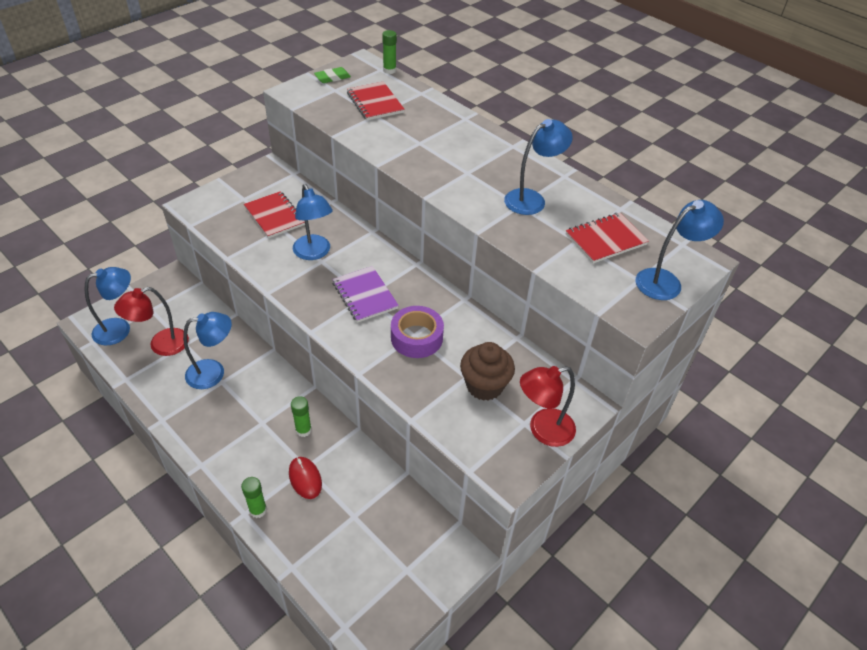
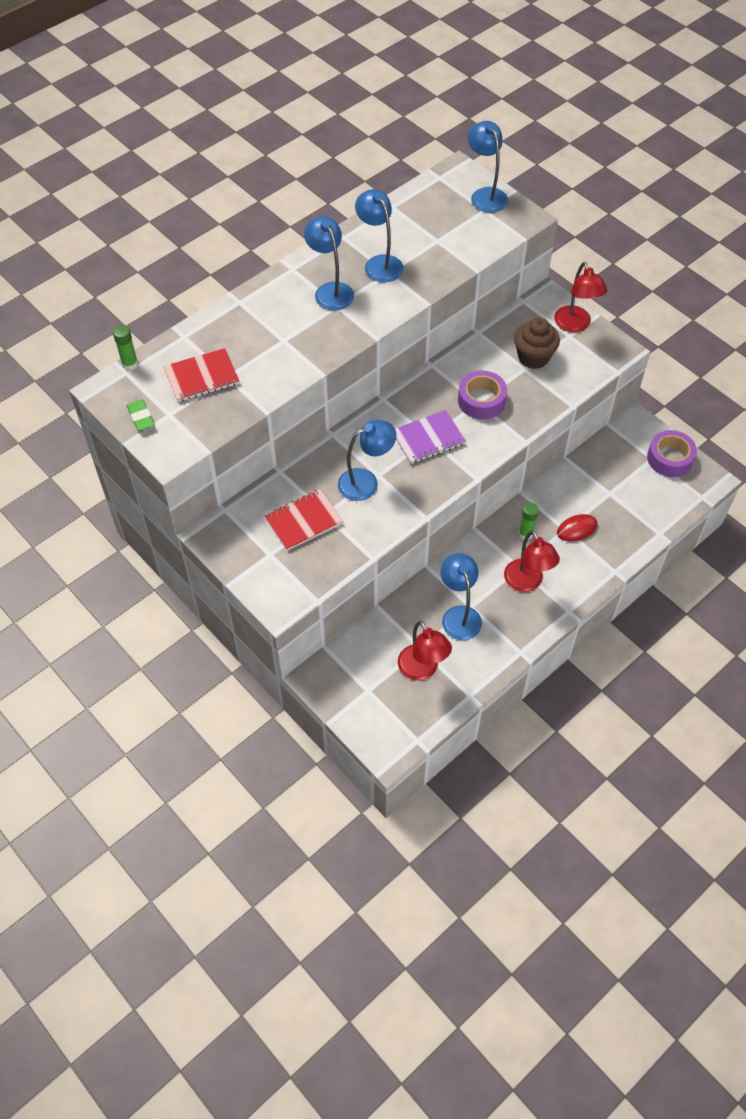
camera: 85 degrees left, 10 degrees up
(119, 329) = (398, 716): blue lamp -> blue lamp (330, 290)
(242, 428) = (527, 583): none -> red lamp
(258, 510) = (611, 561): green glue stick -> none
(407, 592) = (669, 458): none -> purple tape
(605, 239) = (435, 222): red notebook -> none

